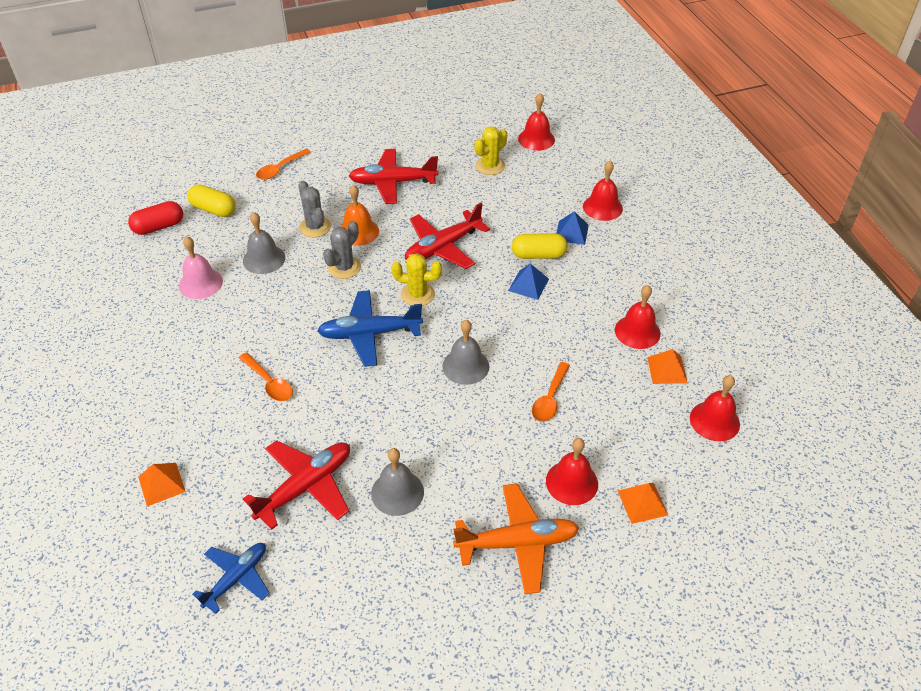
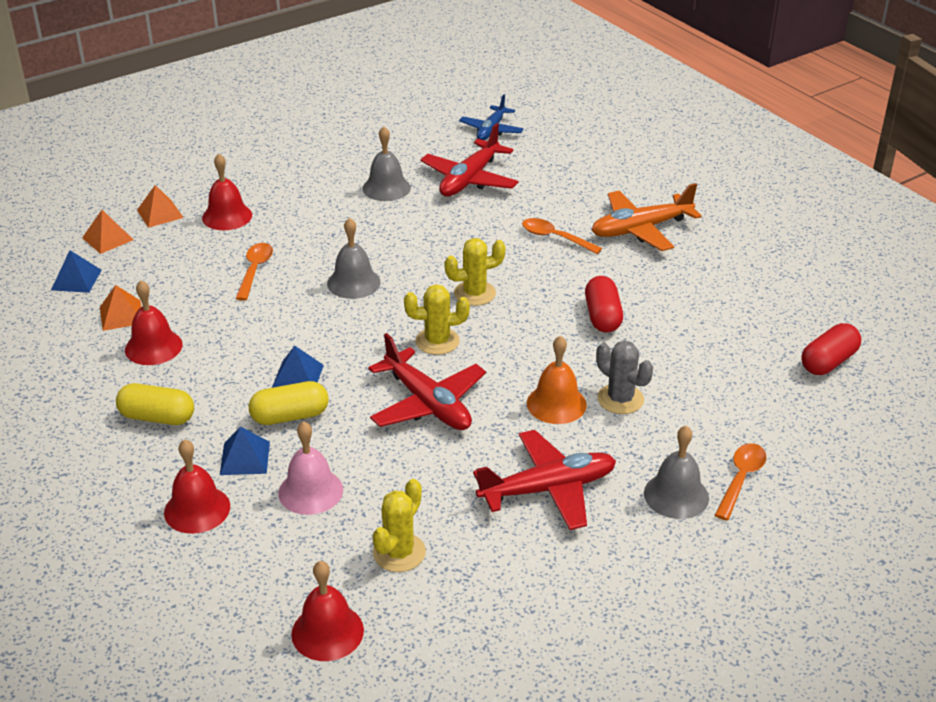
camera: 165 degrees right, 10 degrees down
(161, 484) = (595, 163): orange pyramid -> orange pyramid (108, 238)
(201, 283) = (709, 309): pink bell -> pink bell (310, 491)
(213, 210) = (780, 397): yellow capsule -> yellow capsule (157, 417)
(264, 259) = (656, 348): grey bell -> grey bell (676, 495)
(283, 292) = (602, 316): none -> red capsule
(344, 267) = (547, 355): grey cactus -> none
(369, 334) = (474, 293): blue plane -> yellow cactus
(443, 247) = (428, 403): red plane -> red plane turned 105 degrees clockwise
(517, 543) = (271, 176): orange plane -> orange plane (641, 229)
(714, 421) = (76, 280): red bell -> blue pyramid

